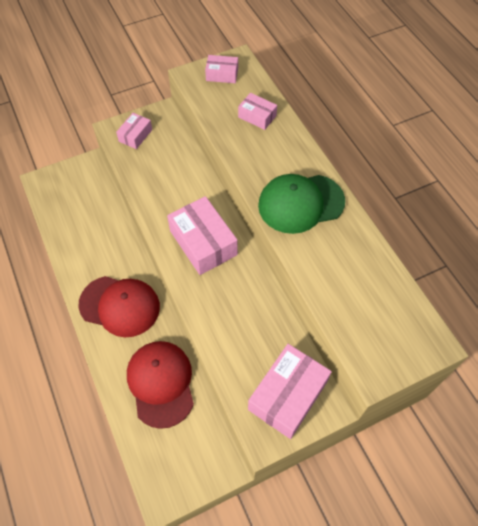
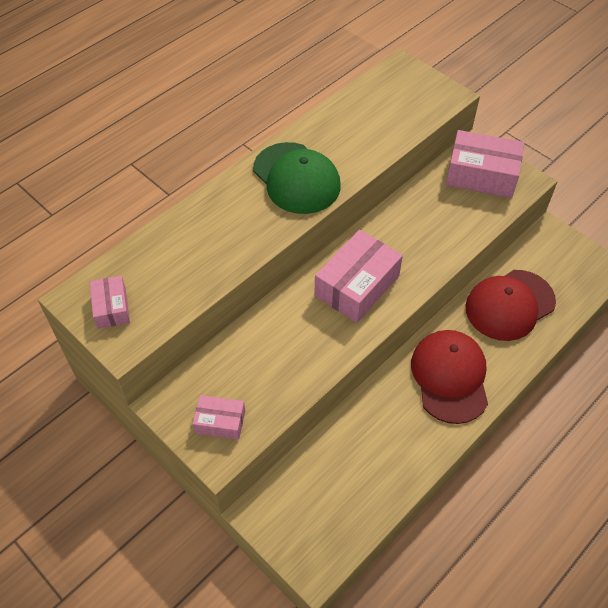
camera: 110 degrees left, 5 degrees down
(257, 116) = (180, 248): pink box -> none

